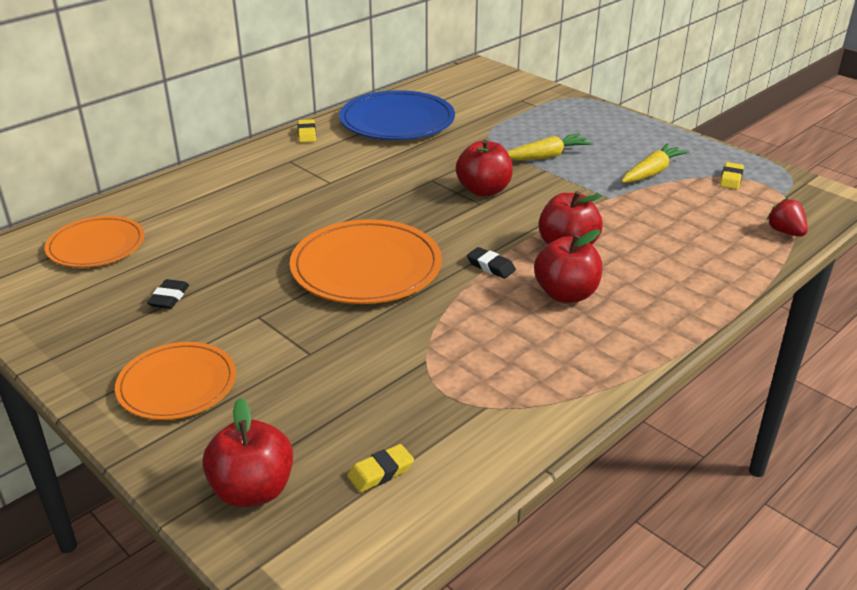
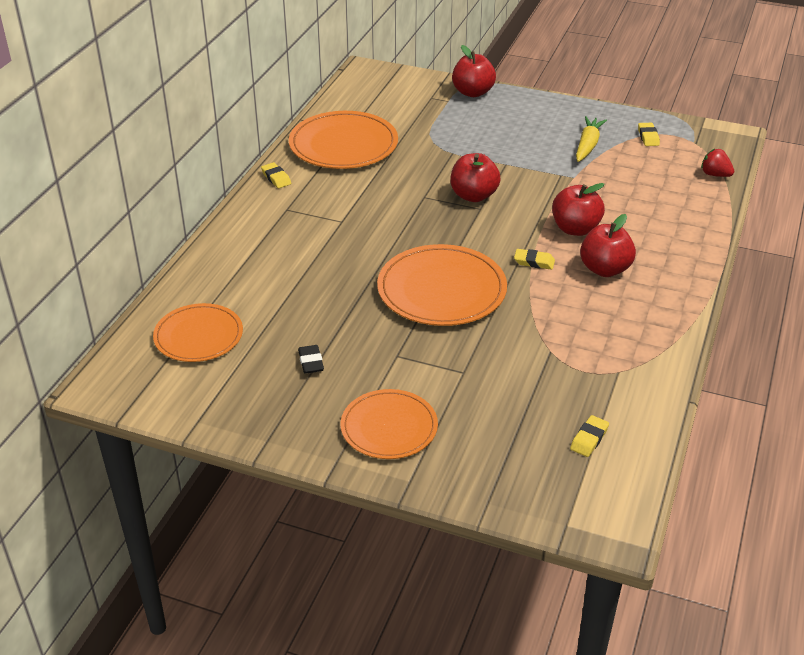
camera: 25 degrees left, 5 degrees up
(253, 490) = (517, 480): red apple -> red apple (473, 92)
(397, 121) = (343, 144): blue plate -> orange plate
(491, 266) = (534, 262): black eraser -> yellow eraser
(546, 156) = (496, 150): yellow carrot -> none

